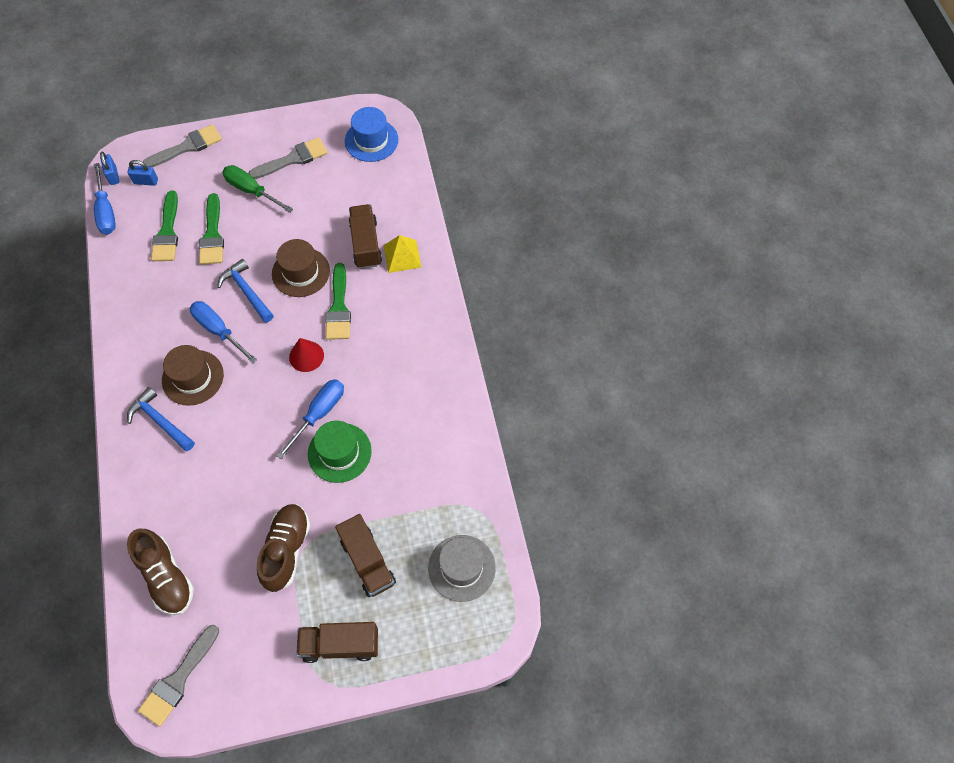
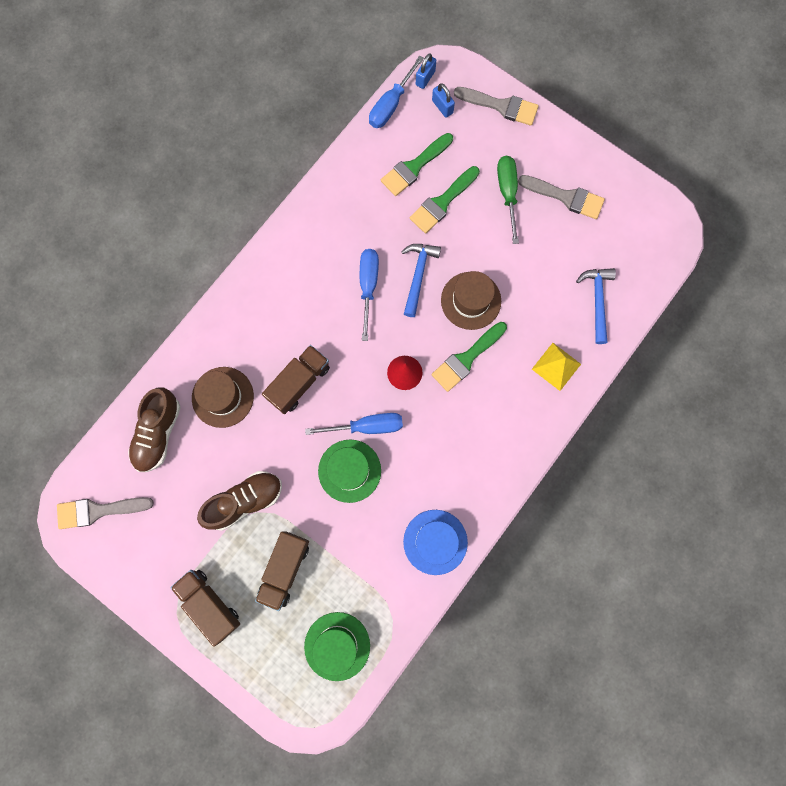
camera: 50 degrees right, 15 degrees up
(160, 421) = (263, 315): blue hammer -> blue hammer (597, 301)
(193, 377) = (315, 305): brown hat -> brown hat (222, 397)
(366, 244) = (541, 327): brown truck -> brown truck (299, 382)
(371, 140) = (641, 242): blue hat -> blue hat (435, 542)
(461, 568) = (337, 646): grey hat -> green hat

